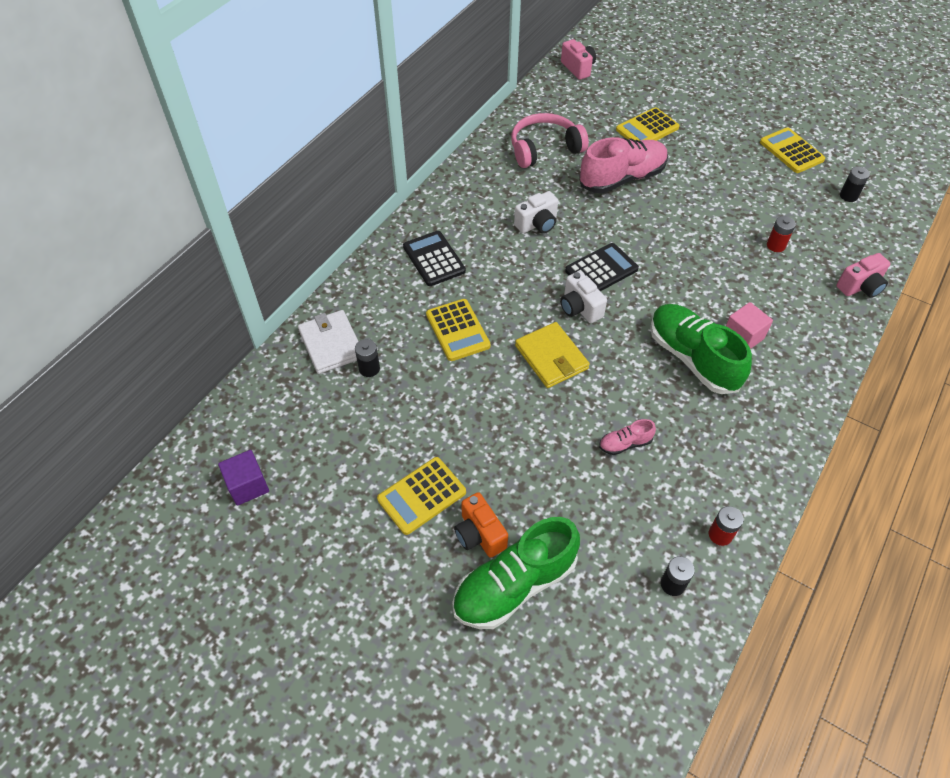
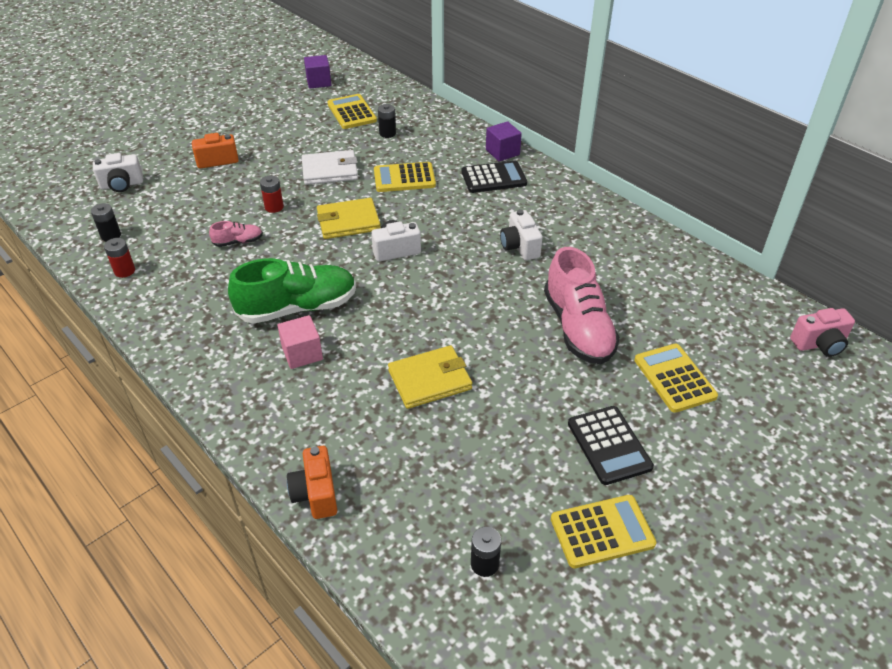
camera: 105 degrees right, 10 degrees down
(331, 344) = (420, 120): white wallet -> white wallet (330, 170)
(383, 260) = (502, 152): none -> purple cube
(422, 496) = (264, 142): yellow calculator -> yellow calculator (351, 112)
(514, 585) = (171, 168): green shoe -> none
(544, 148) = (644, 277): pink headphones -> none
(573, 629) = (122, 185): none -> white camera
(601, 270) = (438, 276): black calculator -> black calculator (609, 445)
(625, 444) = (238, 242): pink shoe -> pink shoe turned 75 degrees clockwise
(723, 250) = (430, 380): none -> yellow wallet
(775, 245) = (418, 434): red battery -> red battery (274, 207)
(860, 287) = (316, 494): pink camera -> orange camera

